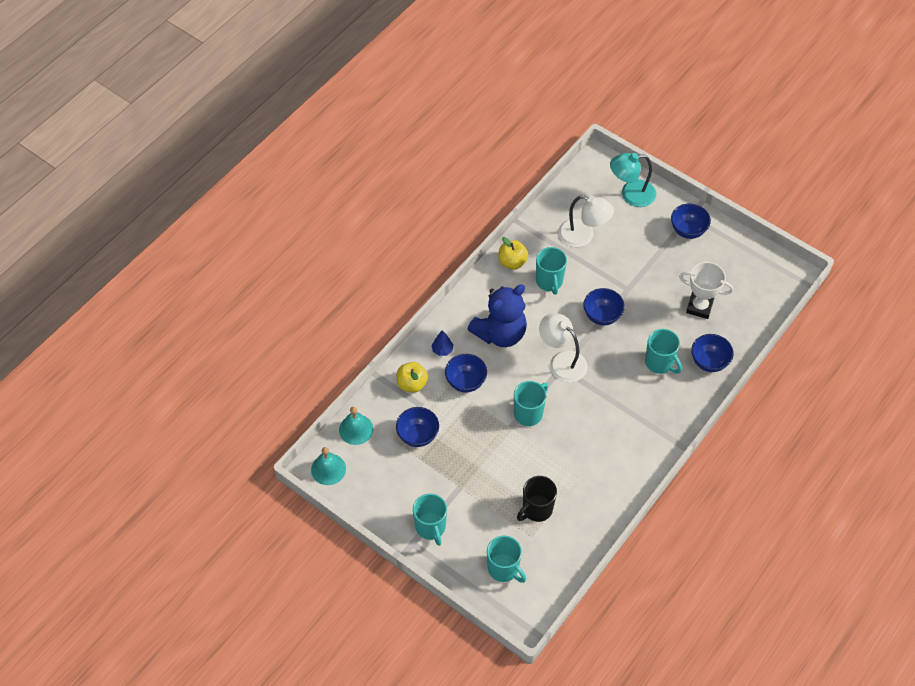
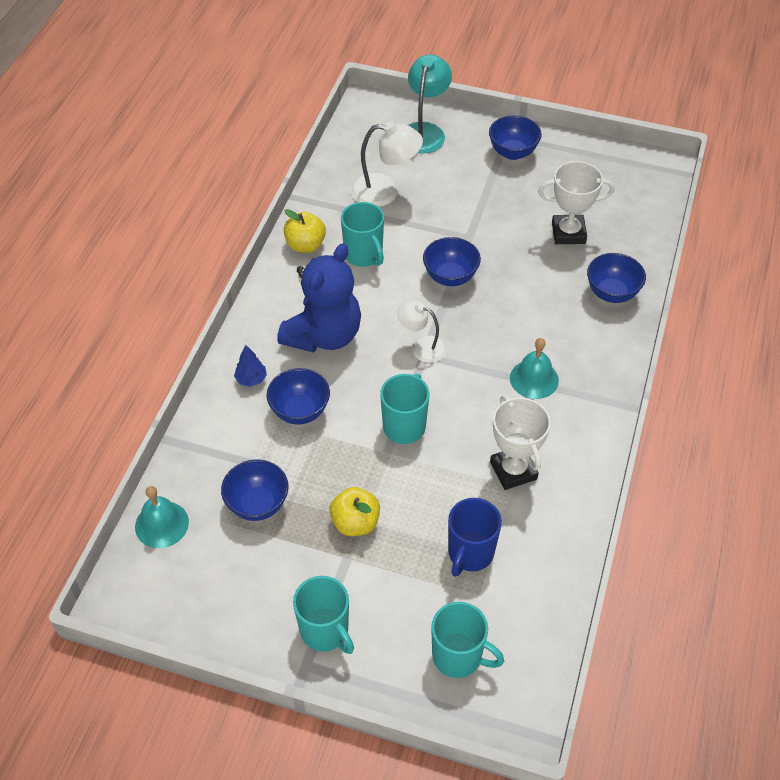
camera: 20 degrees left, 5 degrees down
(328, 469) = (137, 595): turquoise bell -> turquoise bell (534, 379)
(412, 384) = (224, 436): yellow apple -> yellow apple (355, 523)
(536, 509) = (470, 553): black mug -> blue mug
(562, 361) = (421, 347): white lamp -> white lamp, size x0.64
(586, 465) = (513, 470): none -> white trophy
(631, 194) = (424, 131): turquoise lamp -> turquoise lamp turned 135 degrees clockwise
(659, 363) = (550, 312): turquoise mug -> none

